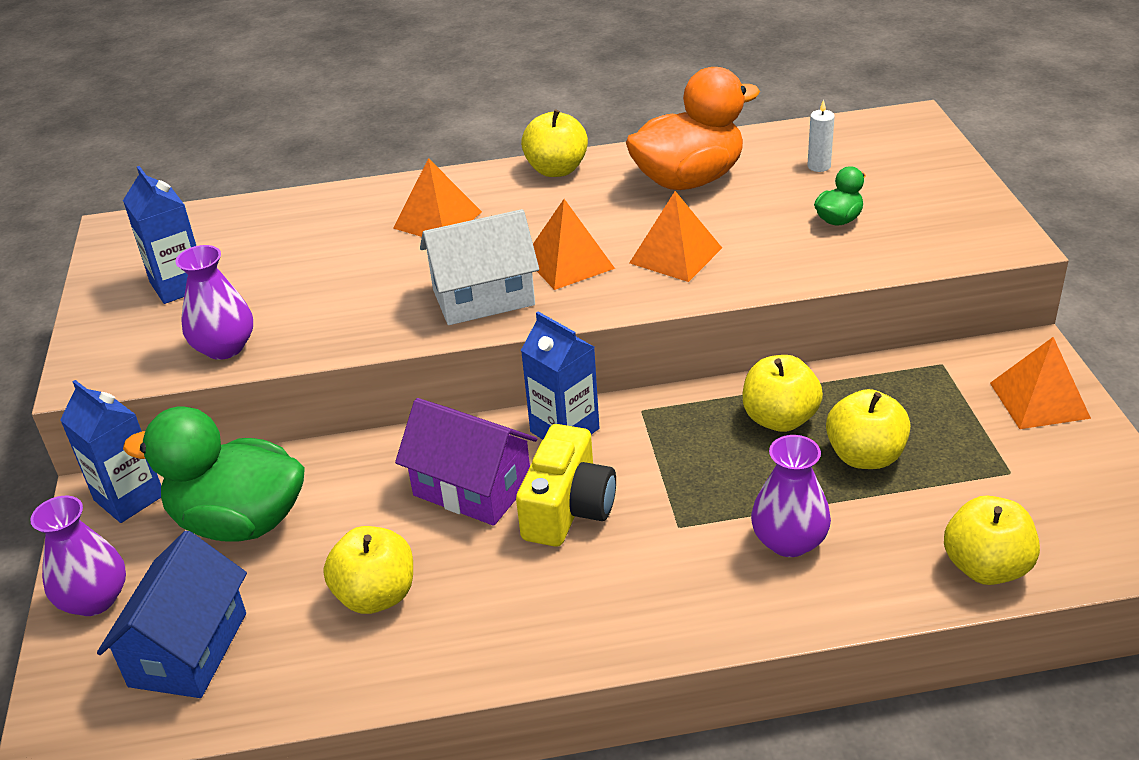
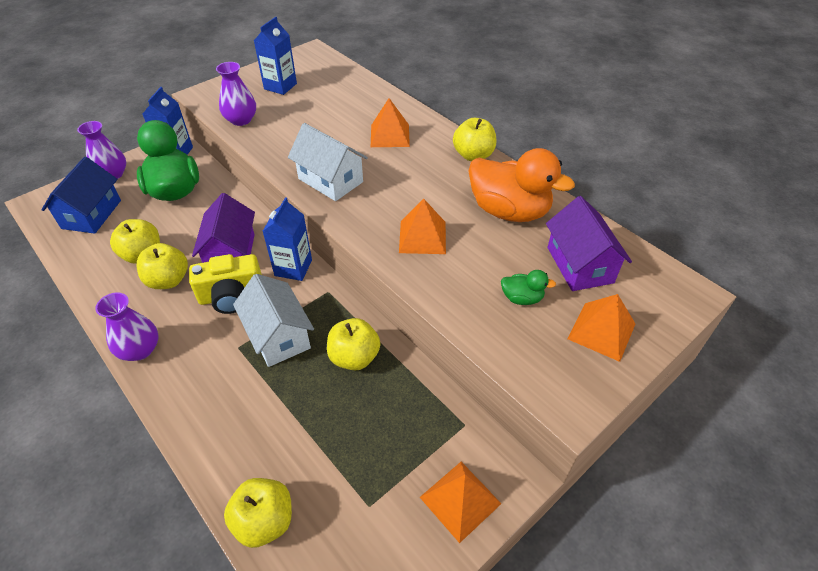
camera: 55 degrees right, 10 degrees up
(188, 649) = (91, 214): blue house -> blue house turned 60 degrees counterclockwise
(569, 262) = (384, 197): orange pyramid -> orange pyramid (601, 331)
(688, 479) = (278, 336): none -> white house
(789, 541) = (246, 403): purple vase -> purple vase (140, 350)
(819, 166) = (579, 265): white candle -> purple house
(865, 456) = (342, 414): yellow apple -> yellow apple (168, 280)

